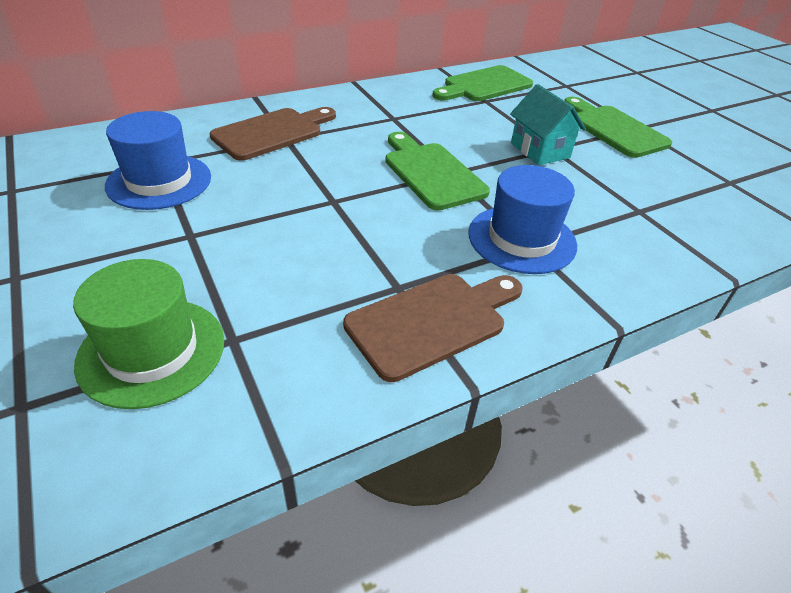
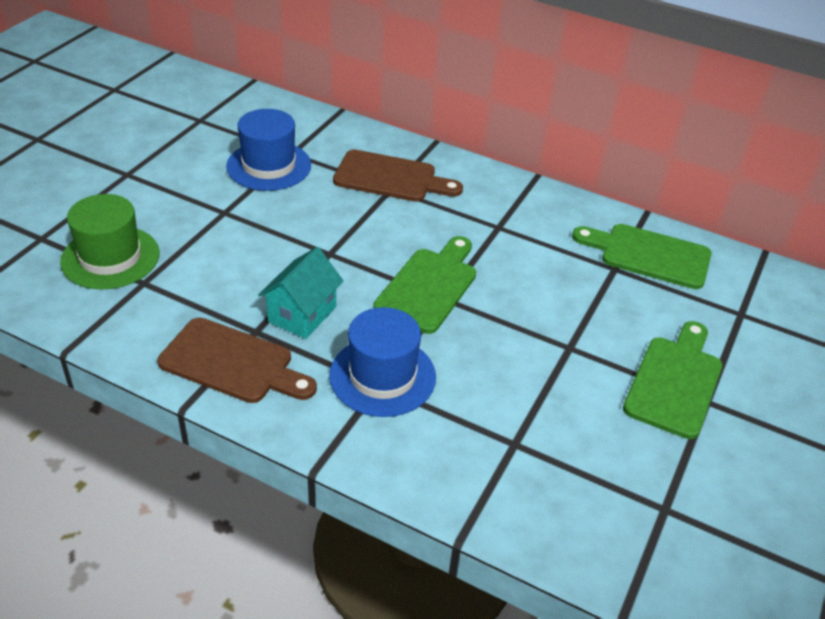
camera: 55 degrees right, 0 degrees up
(540, 150) = (553, 340): turquoise house -> turquoise house (302, 314)

